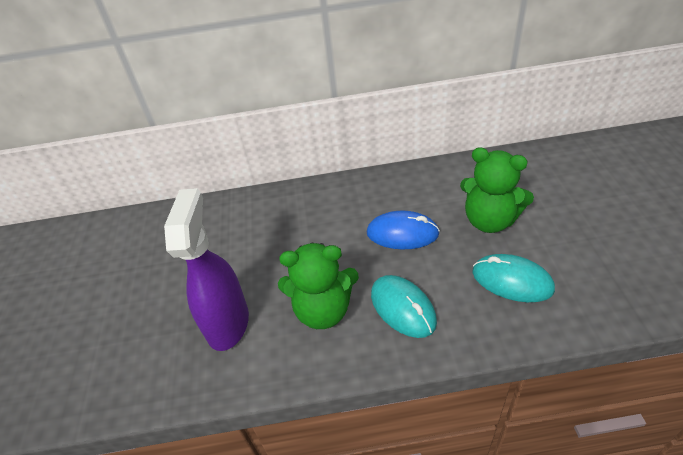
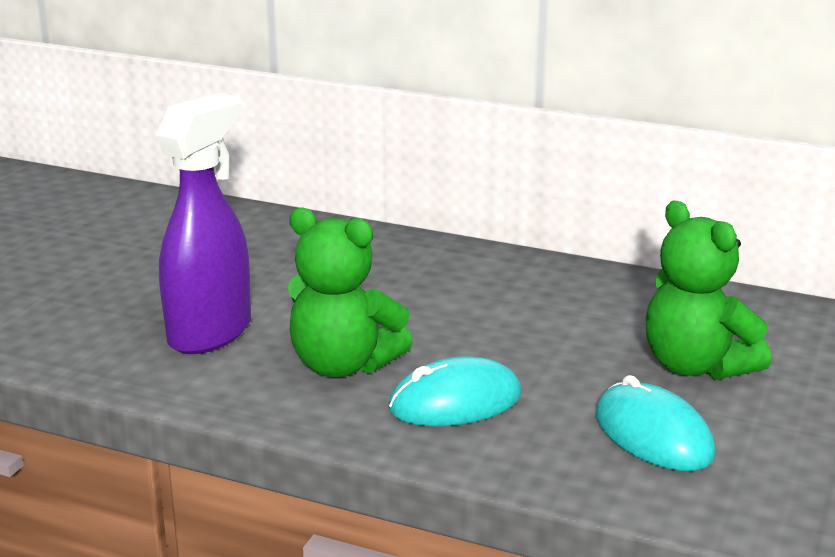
camera: 25 degrees right, 20 degrees down
(402, 233) = (542, 334): blue mouse -> none
(403, 308) = (455, 402): turquoise mouse -> turquoise mouse turned 75 degrees clockwise

